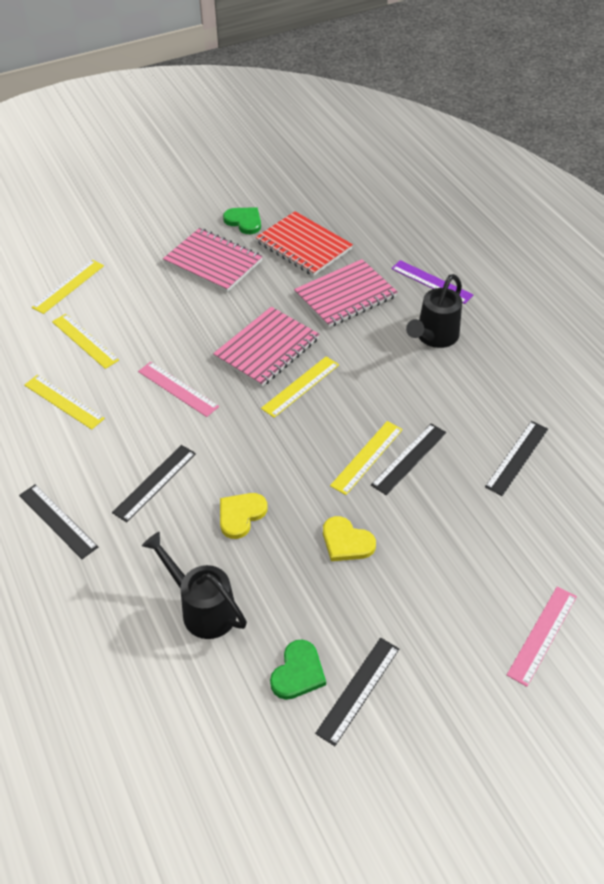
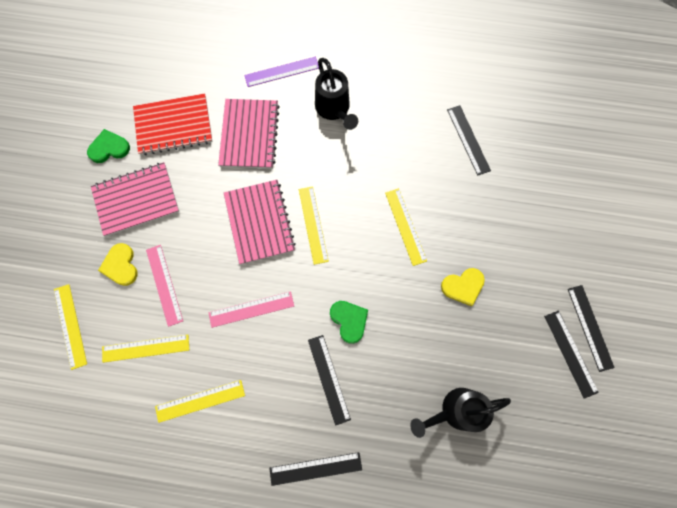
camera: 55 degrees left, 25 degrees up
(241, 515) = (397, 338): yellow heart -> yellow heart (121, 265)
(298, 672) = (538, 381): green heart -> green heart (349, 320)
(409, 458) = (424, 202): black ruler -> black ruler (590, 327)
(542, 635) = (597, 225): pink ruler -> pink ruler (164, 284)

